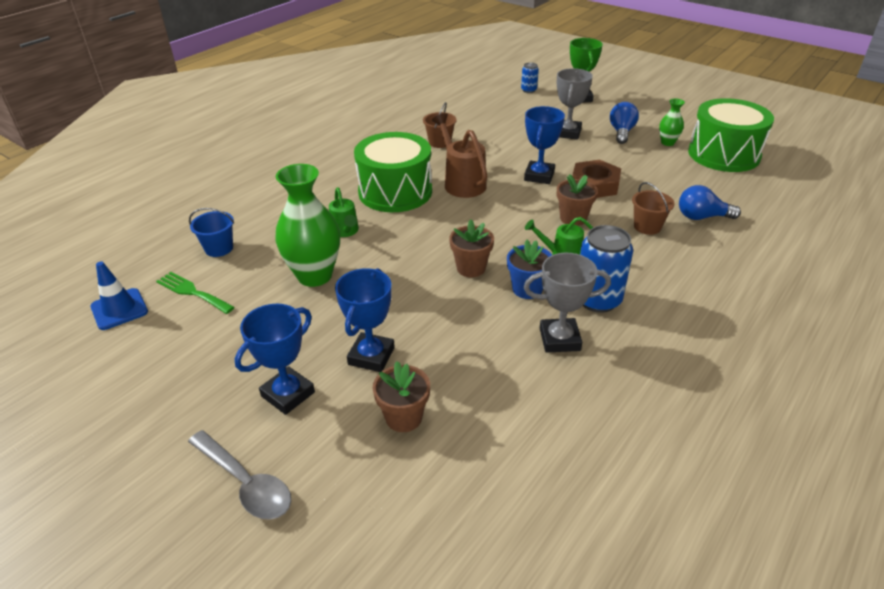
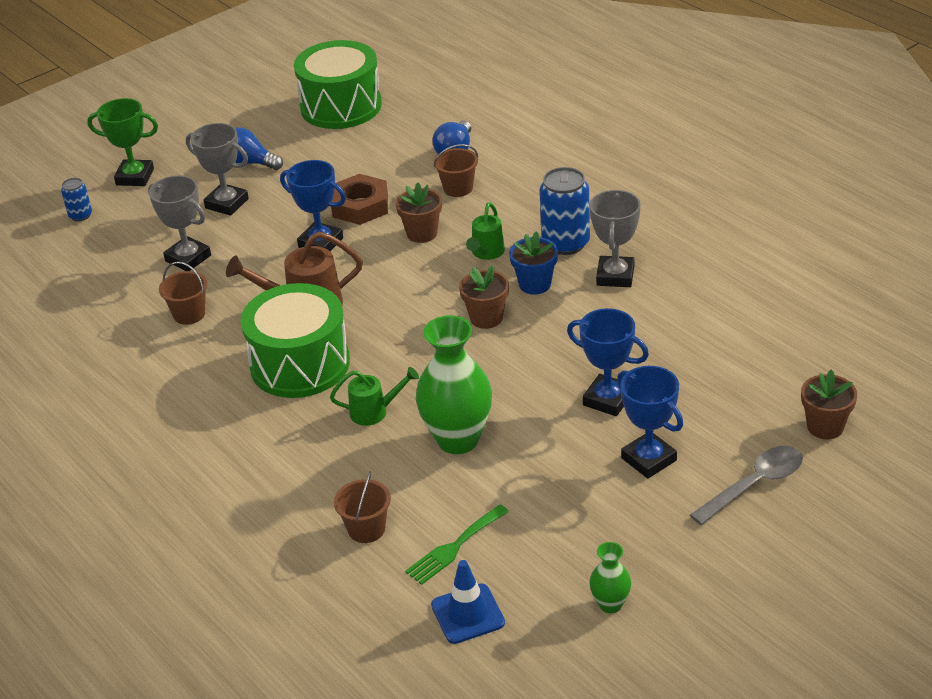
camera: 75 degrees left, 0 degrees up
(219, 248) = (366, 529): blue bucket -> brown bucket
(404, 417) = (694, 383): brown flower pot -> brown flower pot (825, 427)
(499, 131) = (188, 258): none -> grey trophy
(667, 143) = (294, 136): green vase -> green vase (610, 604)

